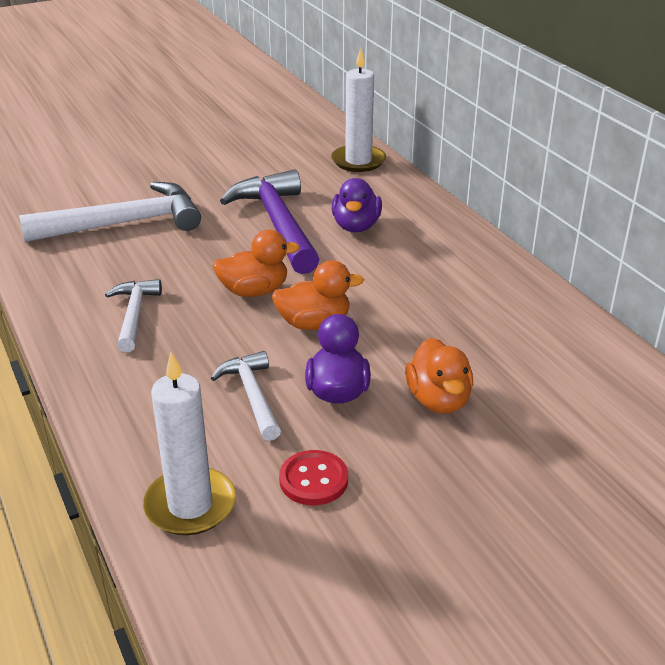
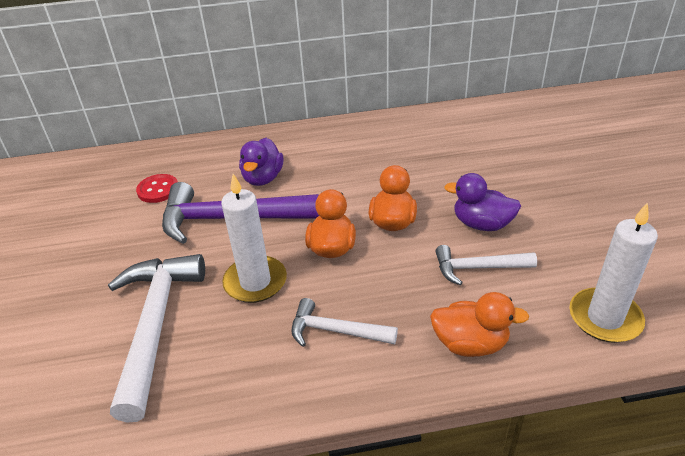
camera: 70 degrees left, 5 degrees up
(313, 480) = (578, 251): red button -> red button (158, 190)
(356, 226) = (263, 178): purple duck -> purple duck turned 75 degrees clockwise
(358, 161) = (156, 159): white candle -> white candle (255, 282)
(438, 400) = (500, 182): orange duck -> orange duck (470, 344)

